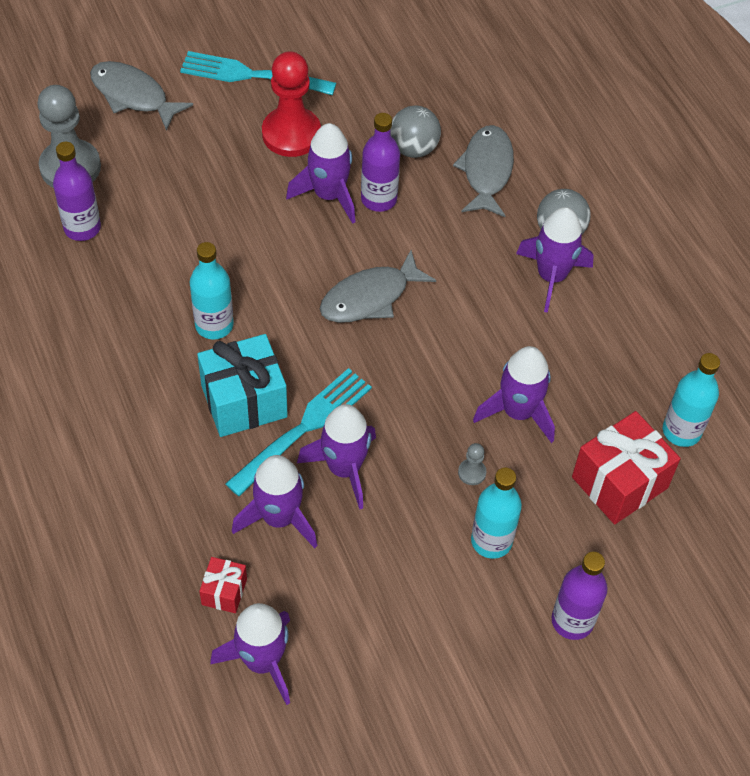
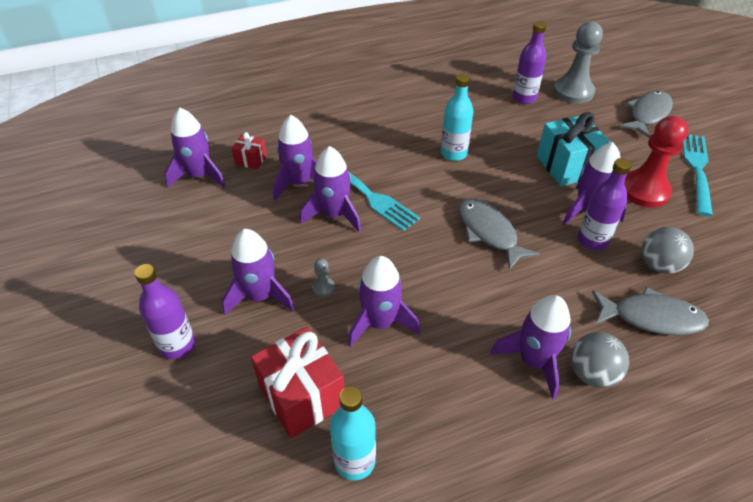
camera: 95 degrees right, 10 degrees down
(244, 401) = (391, 167): turquoise gift -> turquoise gift (567, 166)
(491, 541) = (260, 296): turquoise bottle -> purple rocket

